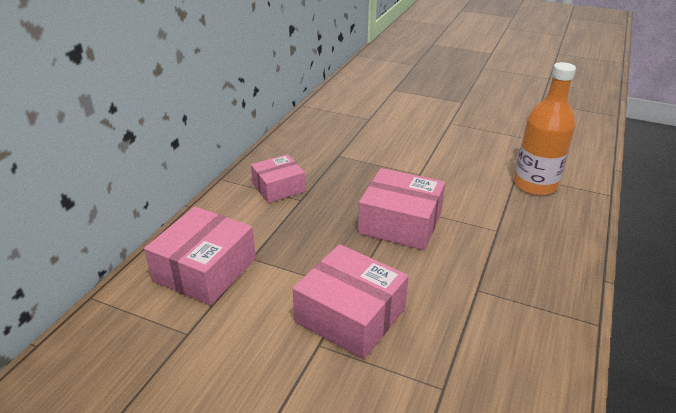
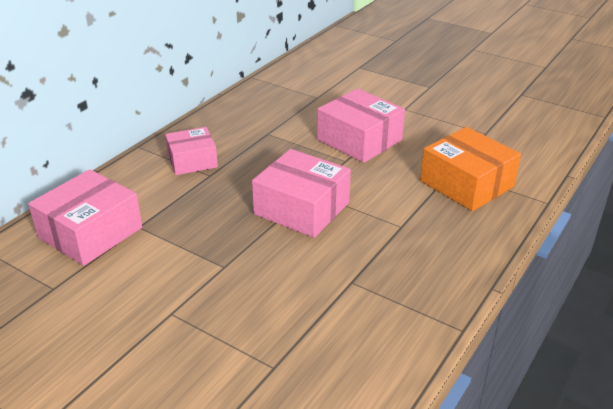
camera: 10 degrees right, 0 degrees up
(350, 315) = (212, 290): pink box -> pink box (359, 140)
(535, 185) = (466, 184): orange bottle -> orange box

